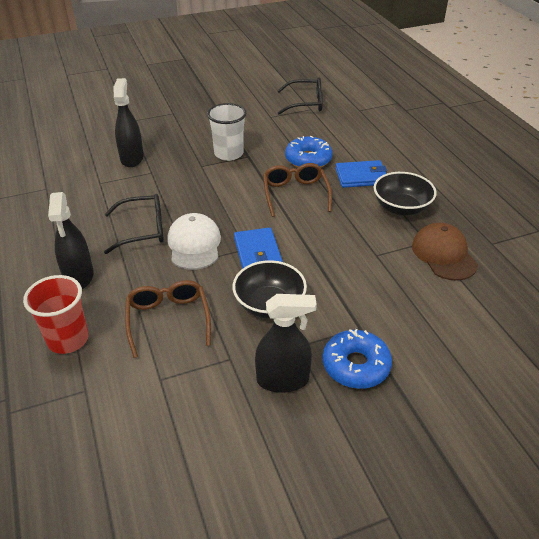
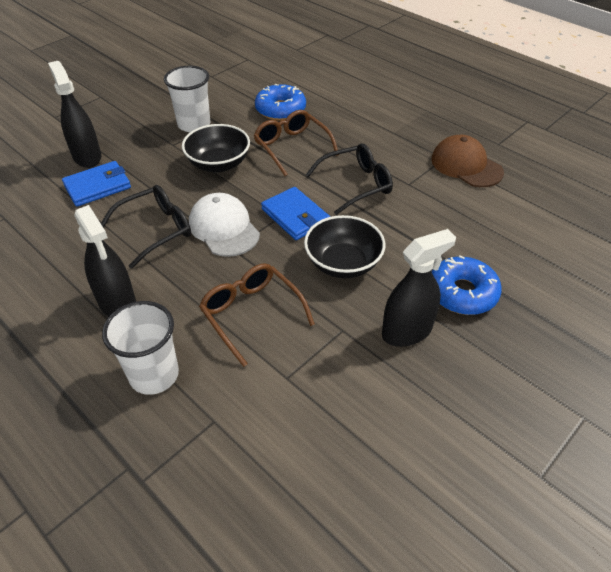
camera: 25 degrees left, 5 degrees up
(68, 339) = (154, 375): red cup -> white cup
(305, 103) = (238, 54): black glasses -> black glasses (356, 184)
(361, 176) = (343, 113): blue wallet -> blue wallet (98, 186)
(401, 208) = (400, 133): black bowl -> black bowl (218, 164)

